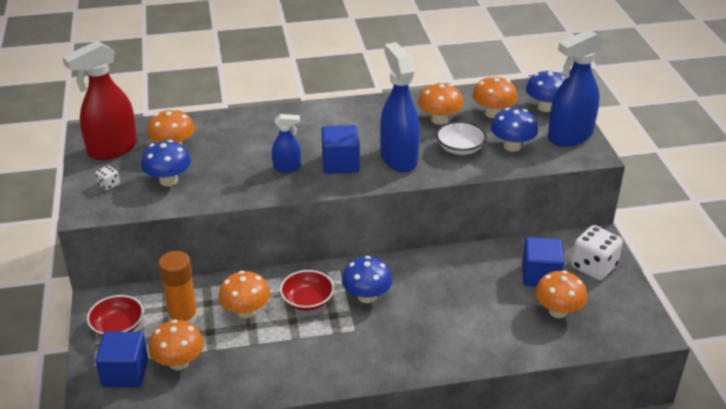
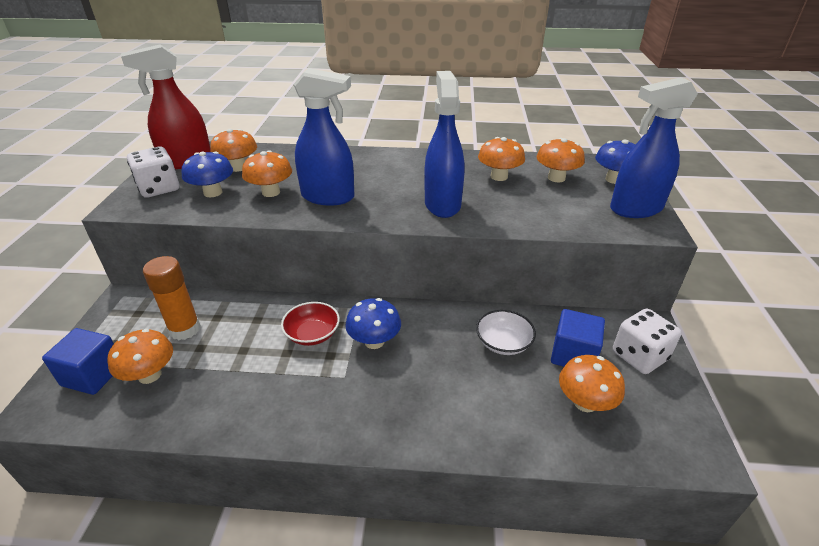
camera: 15 degrees right, 0 degrees up
(109, 185) = (159, 188): white dice -> white dice, size x2.19
(118, 327) = (121, 325): red bowl -> none
(246, 311) = (247, 333): orange mushroom -> orange mushroom (271, 192)
(287, 167) = (328, 197): blue spray bottle -> blue spray bottle, size x1.96
(340, 163) = (381, 201): blue cube -> none
(460, 148) = (510, 204): white bowl -> white bowl (503, 343)
(512, 146) = (568, 209): blue mushroom -> none

